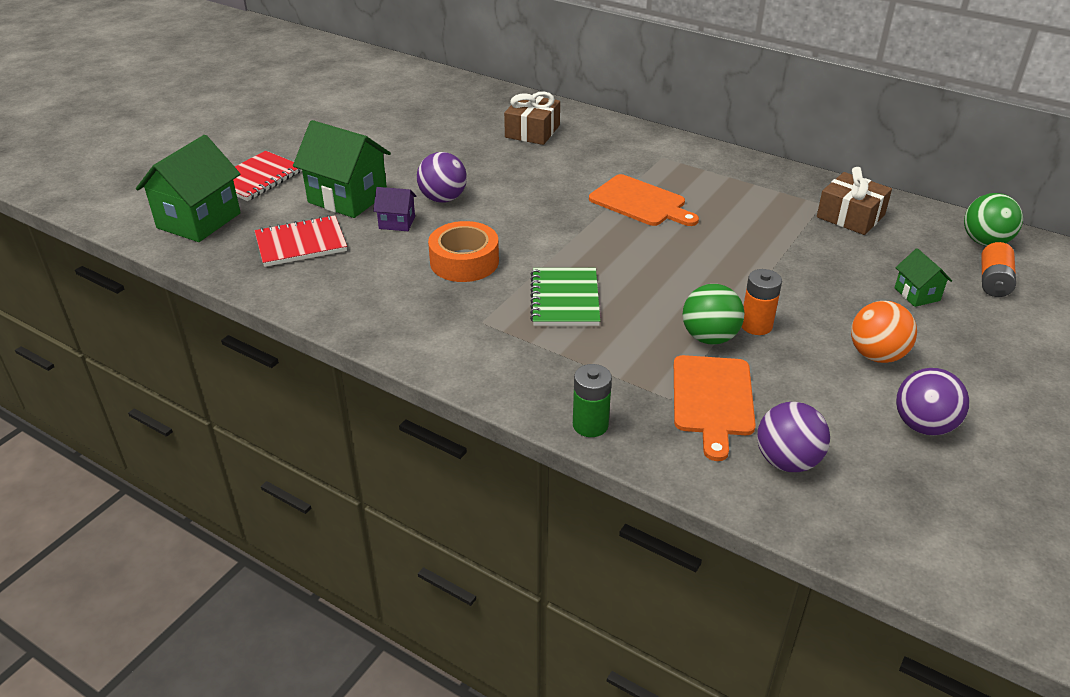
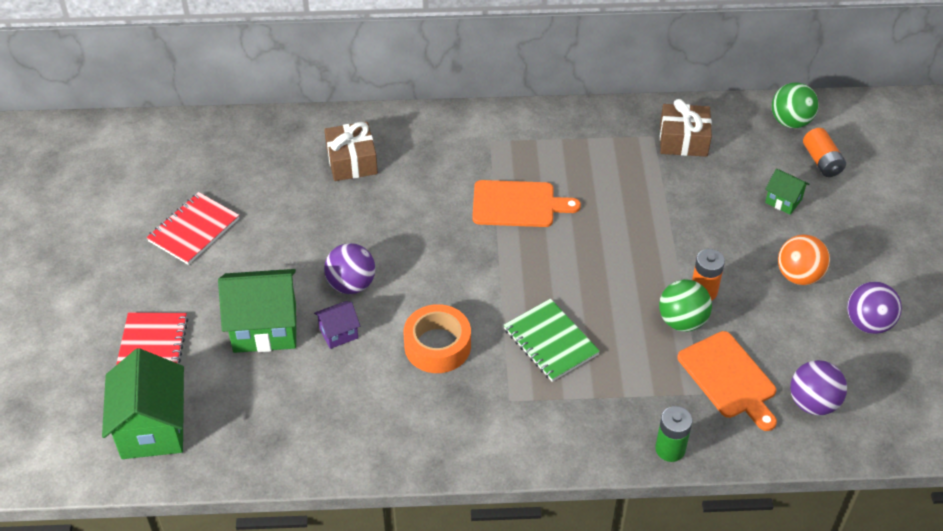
camera: 35 degrees left, 10 degrees up
(301, 243) = (278, 402): red notebook -> red notebook (194, 230)

